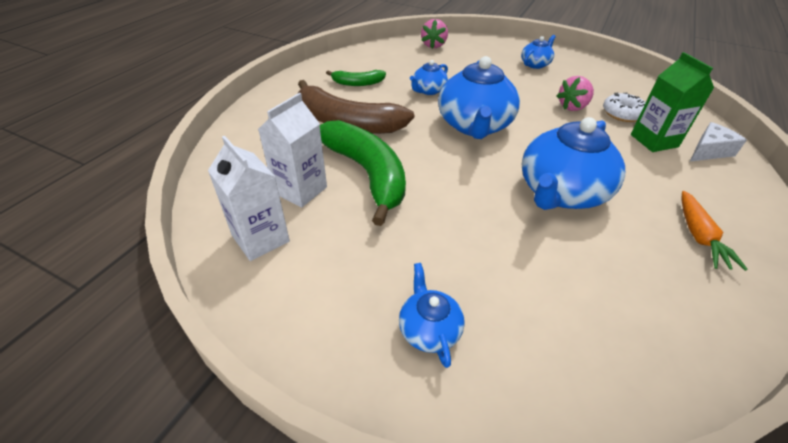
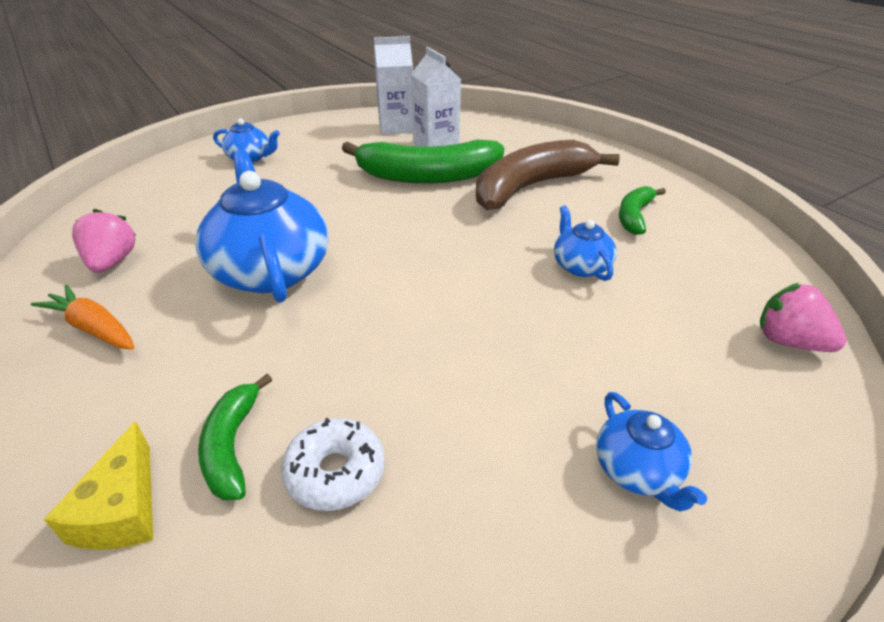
camera: 120 degrees right, 5 degrees down
(474, 125) = (453, 268): blue teapot -> none
(572, 107) = (418, 407): pink strawberry -> pink strawberry (112, 262)
(654, 141) = (232, 446): green carton -> green banana
(709, 151) = (122, 509): white cheese -> yellow cheese

